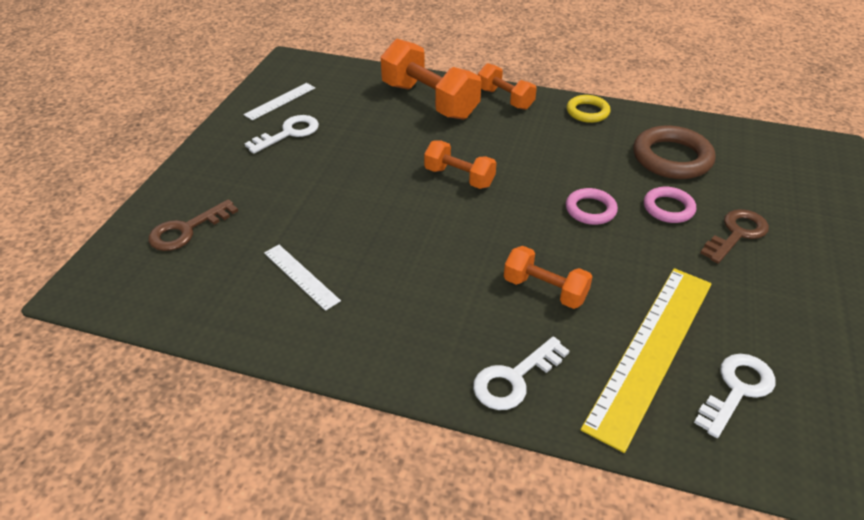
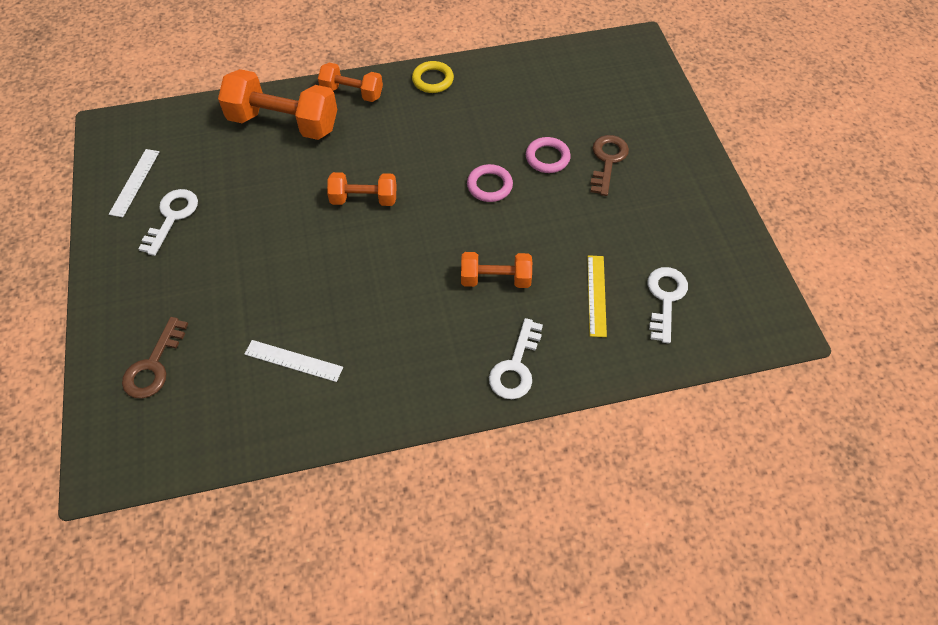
camera: 30 degrees left, 15 degrees up
(651, 350) = (596, 295): yellow ruler -> yellow ruler, size x0.48
(672, 158) = (526, 104): brown ring -> none

